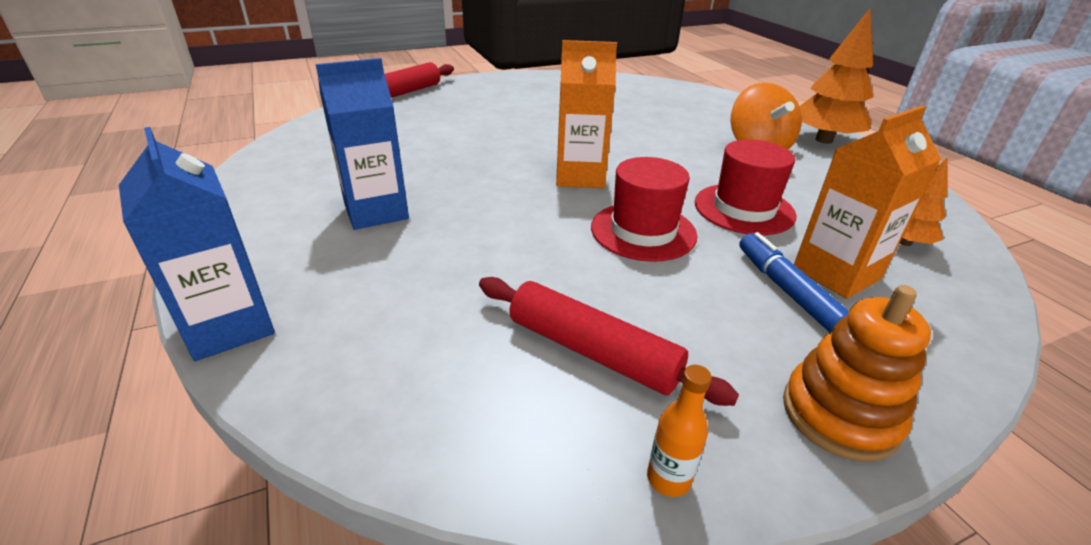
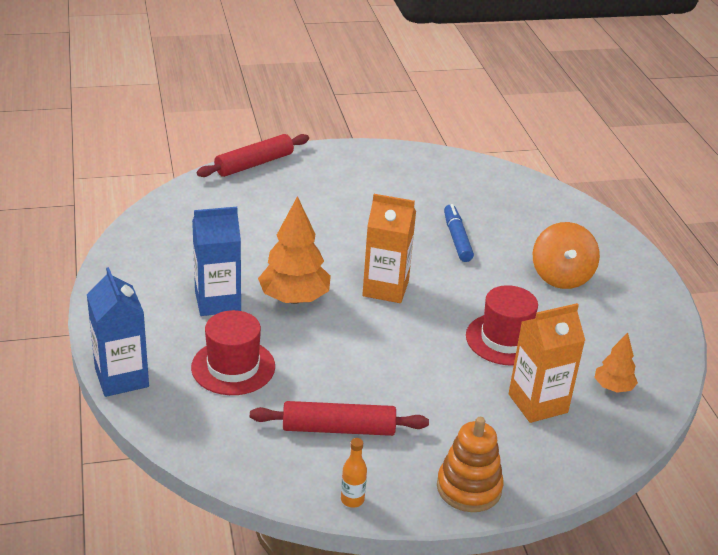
camera: 10 degrees right, 0 degrees up
(592, 351) = (338, 429): red rolling pin -> red rolling pin turned 45 degrees counterclockwise
(643, 231) = (413, 348): red hat -> red hat (233, 367)
(787, 291) = (491, 410): blue marker -> blue marker (457, 239)
(823, 140) = (632, 275): orange tree -> orange tree (294, 298)

